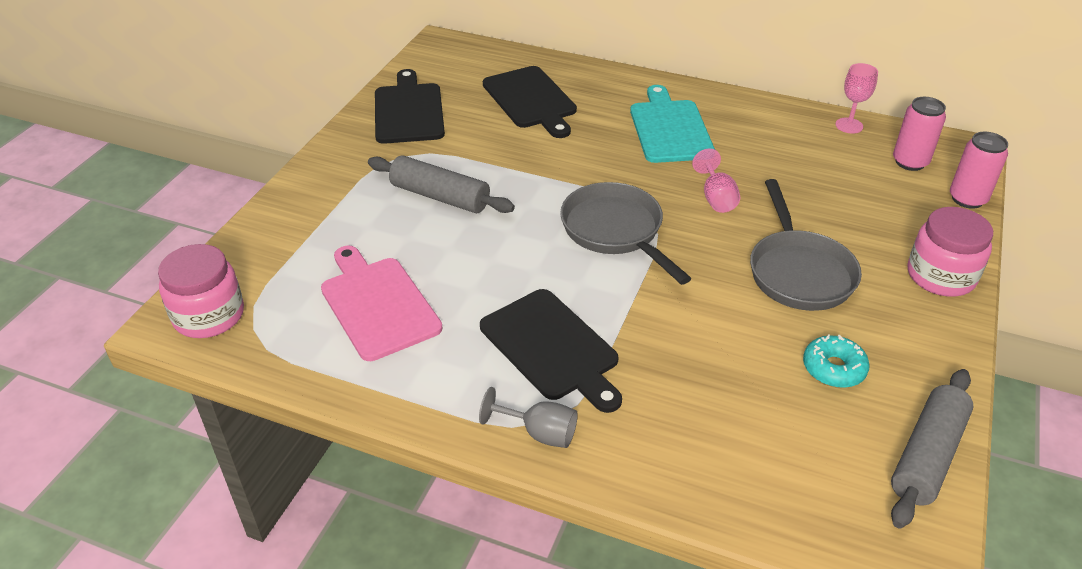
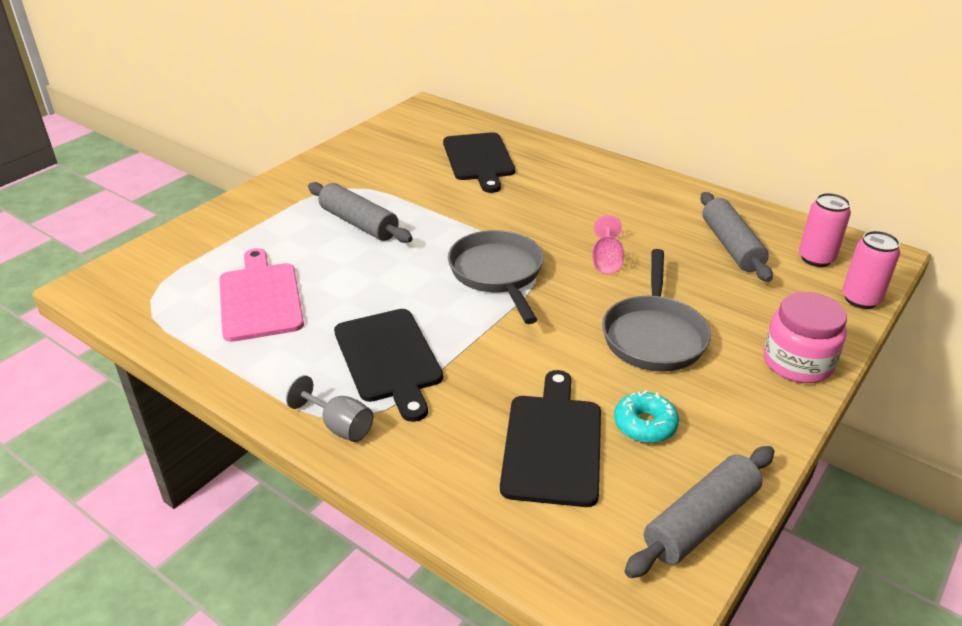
camera: 15 degrees right, 5 degrees down
(209, 315) = (122, 284): pink jar -> none
(409, 111) = (369, 154): black cutting board -> black cutting board (553, 444)
(670, 129) = (593, 198): turquoise cutting board -> none
(827, 161) = (731, 246): none -> grey rolling pin
(849, 125) = (769, 219): pink goblet -> none

